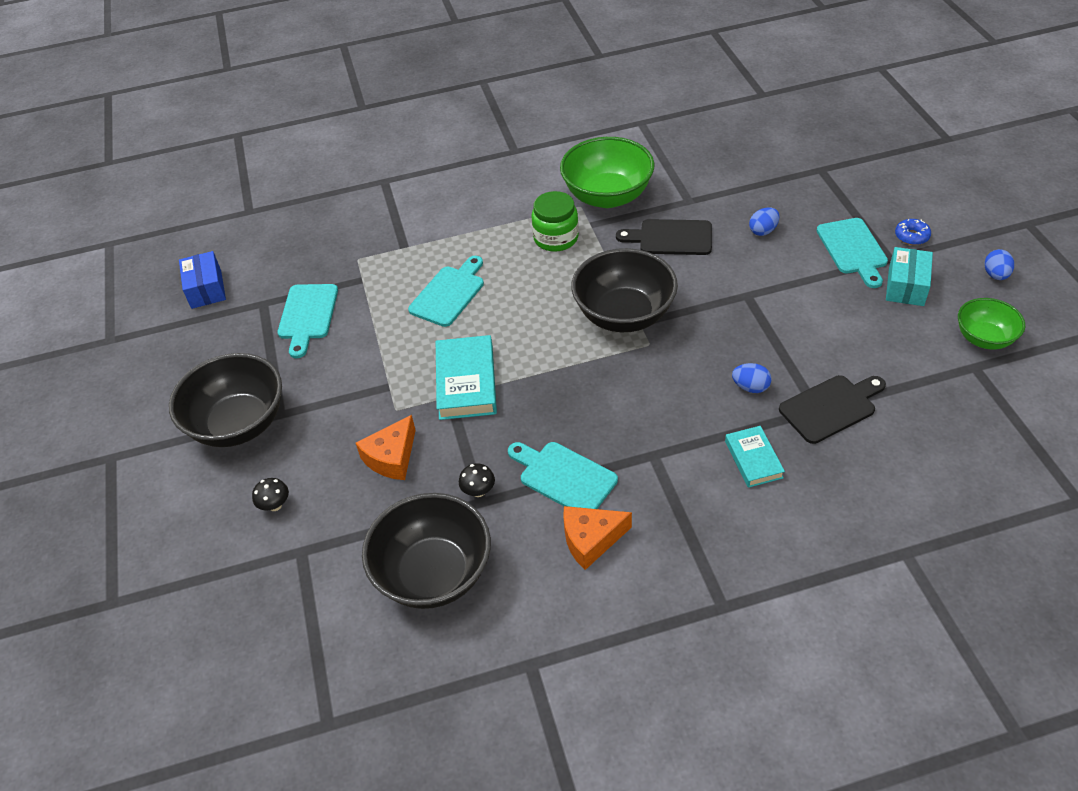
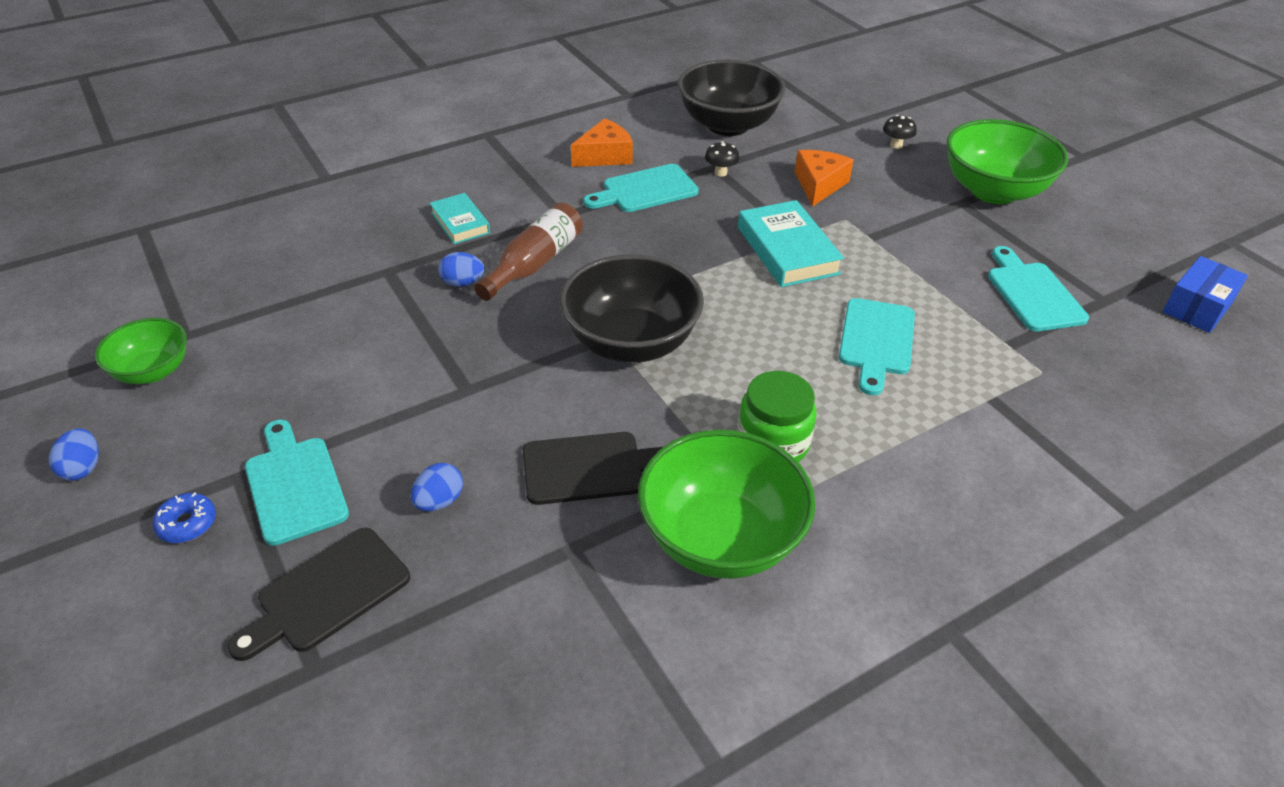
camera: 160 degrees right, 5 degrees down
(206, 289) = (1197, 307): blue box -> blue box turned 75 degrees clockwise
(239, 424) = (993, 191): black bowl -> green bowl
(563, 477) = (645, 190): turquoise cutting board -> turquoise cutting board turned 135 degrees clockwise
(687, 399) = (534, 264): none -> brown bottle
(831, 407) = (372, 274): black cutting board -> black cutting board (327, 593)
(906, 286) = (231, 432): turquoise box -> none

